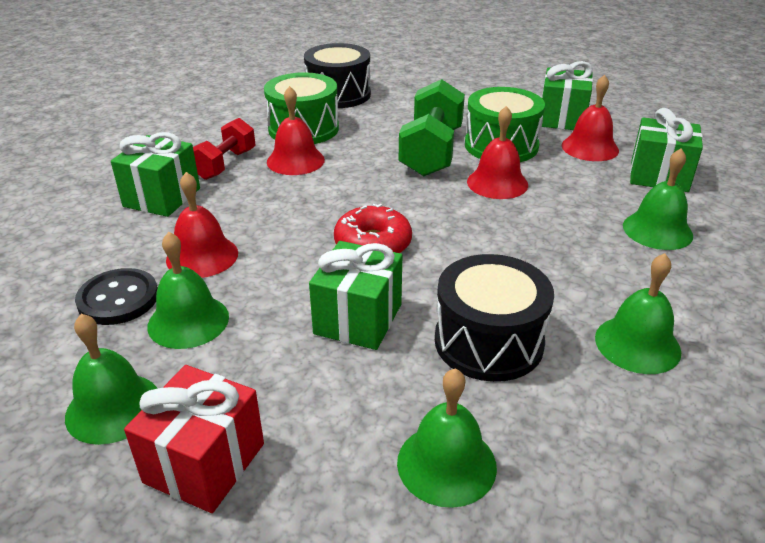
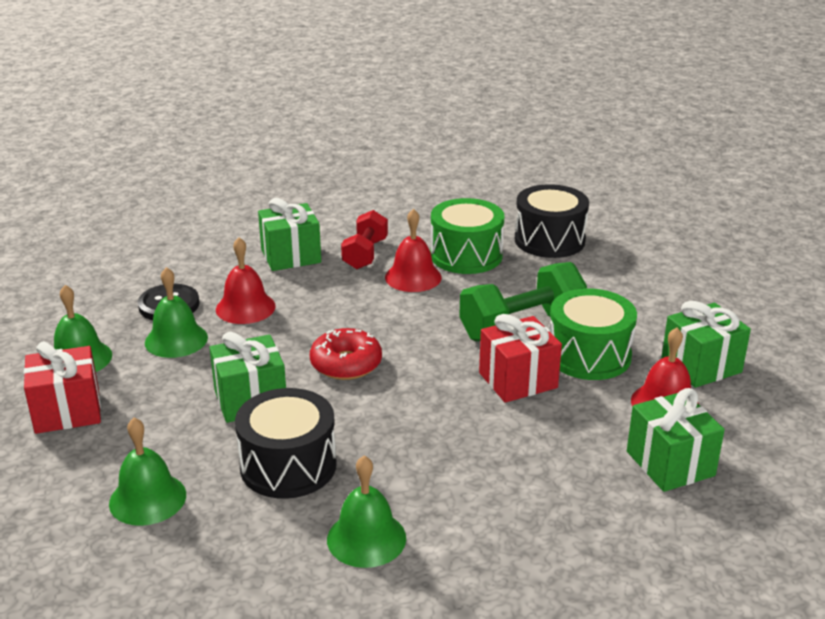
camera: 50 degrees right, 5 degrees down
(225, 164) = (365, 254): red dumbbell -> red dumbbell turned 60 degrees counterclockwise
(497, 183) = (518, 380): red bell -> red gift
(657, 230) = (560, 495): green bell -> none

